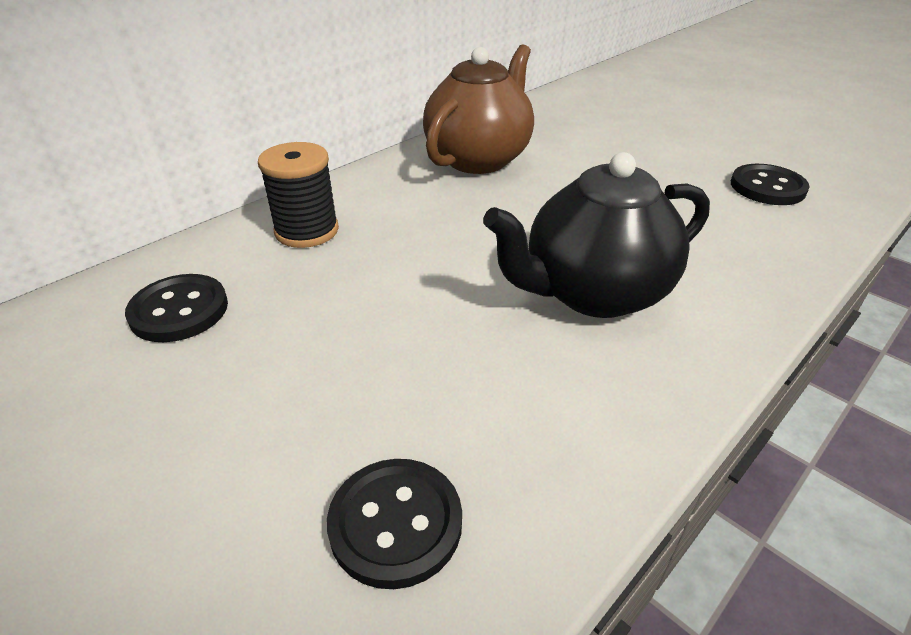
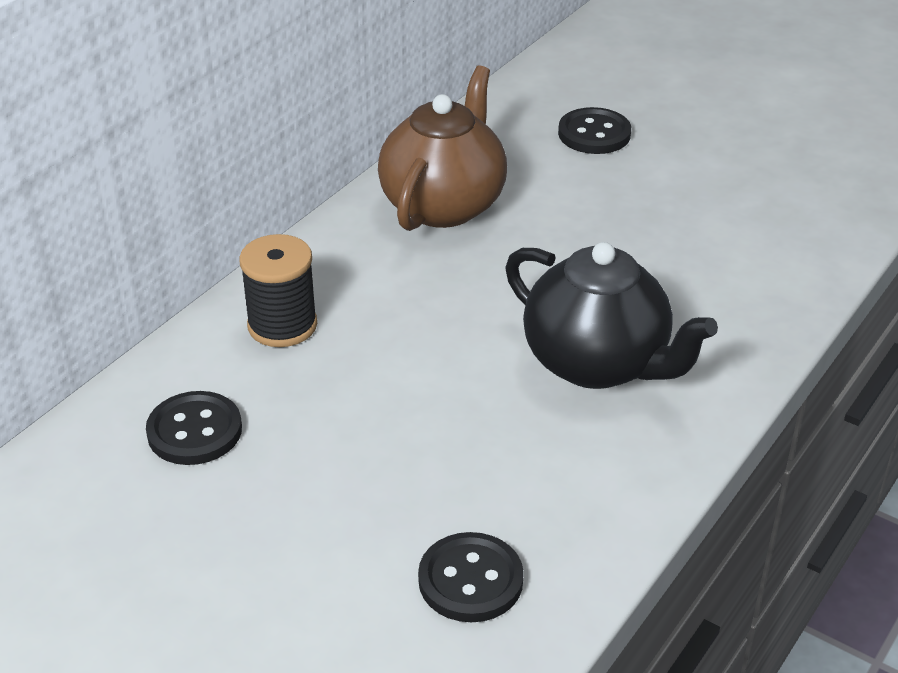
camera: 10 degrees left, 0 degrees up
(593, 293) = (598, 364): black teapot -> black teapot turned 105 degrees counterclockwise
(767, 187) = (770, 213): black button -> black button (594, 134)

